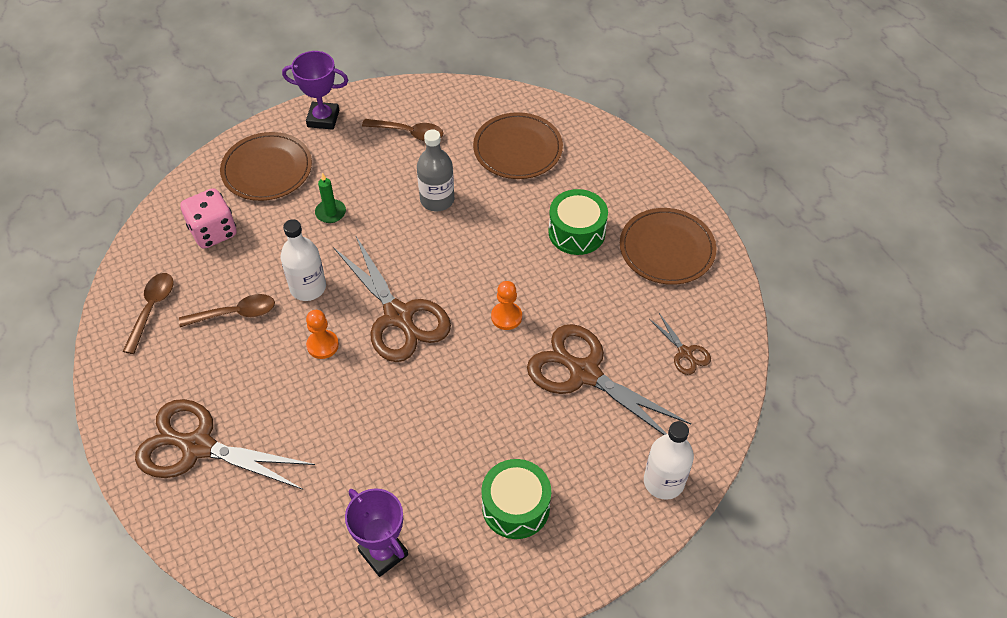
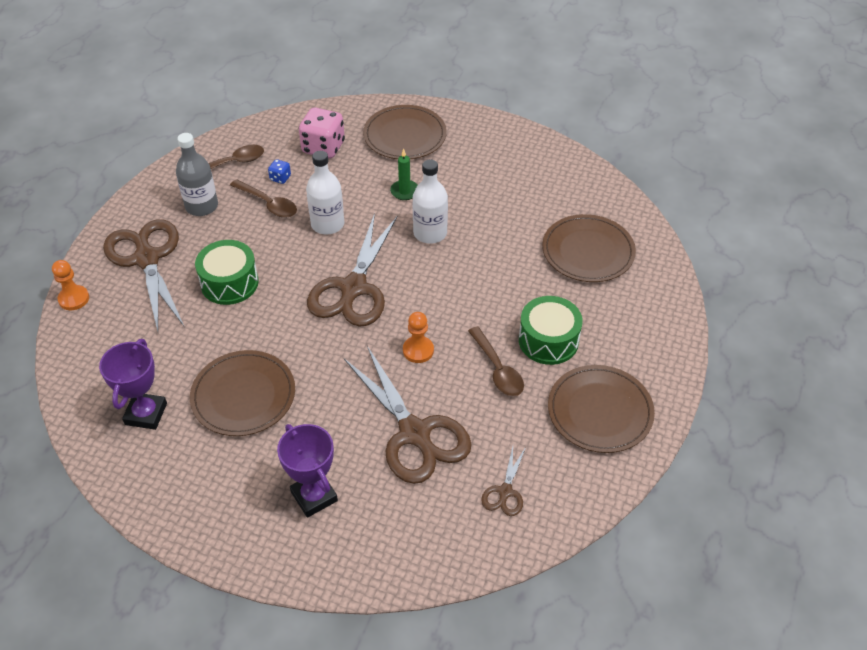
camera: 50 degrees right, 5 degrees down
(214, 285) = (280, 178): none -> blue dice
(322, 345) = (287, 265): orange pawn -> orange pawn (74, 299)
(323, 118) = (483, 131): purple trophy -> purple trophy (314, 496)
(409, 133) = (526, 182): brown spoon -> brown spoon (497, 369)
(435, 466) = (243, 395): none -> brown plate
(437, 200) = (482, 238): grey bottle -> grey bottle (201, 206)
(516, 507) = (251, 469): green drum -> green drum (229, 283)
(584, 373) = (415, 434): brown scissors -> brown scissors turned 150 degrees clockwise
(663, 481) = (361, 556): white bottle -> white bottle (430, 233)

